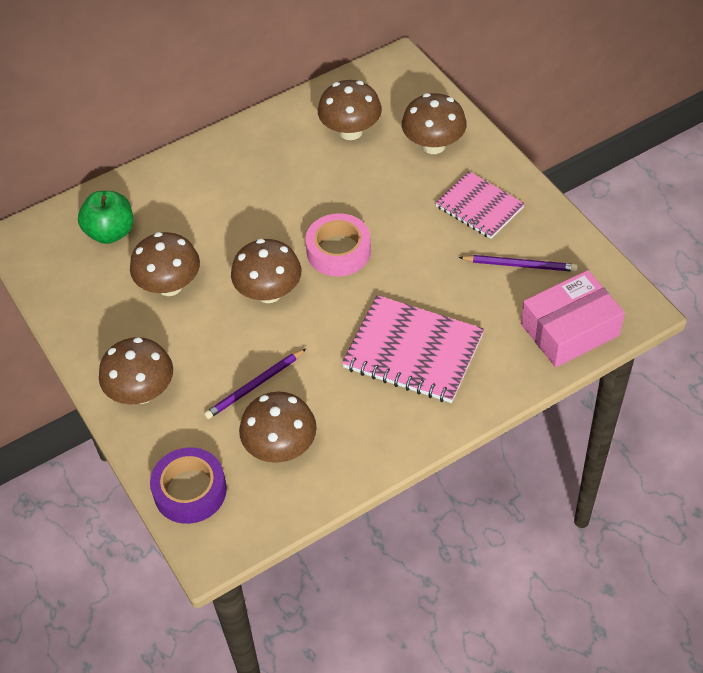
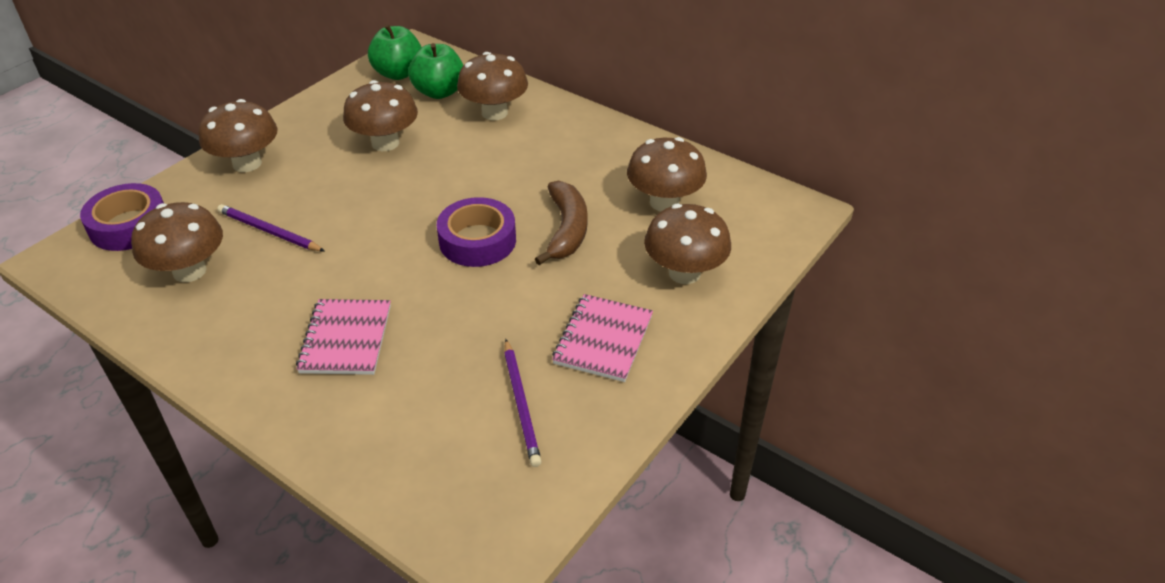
camera: 65 degrees right, 10 degrees down
(58, 256) = (398, 73): none -> green apple
(269, 292) = (398, 207): brown mushroom -> brown mushroom (494, 113)
(338, 251) = (477, 240): pink tape -> purple tape
(353, 195) = (566, 229): none -> brown banana
(413, 352) = (346, 339): pink notebook -> pink notebook, size x0.65
(569, 329) = (426, 485): pink box -> none

